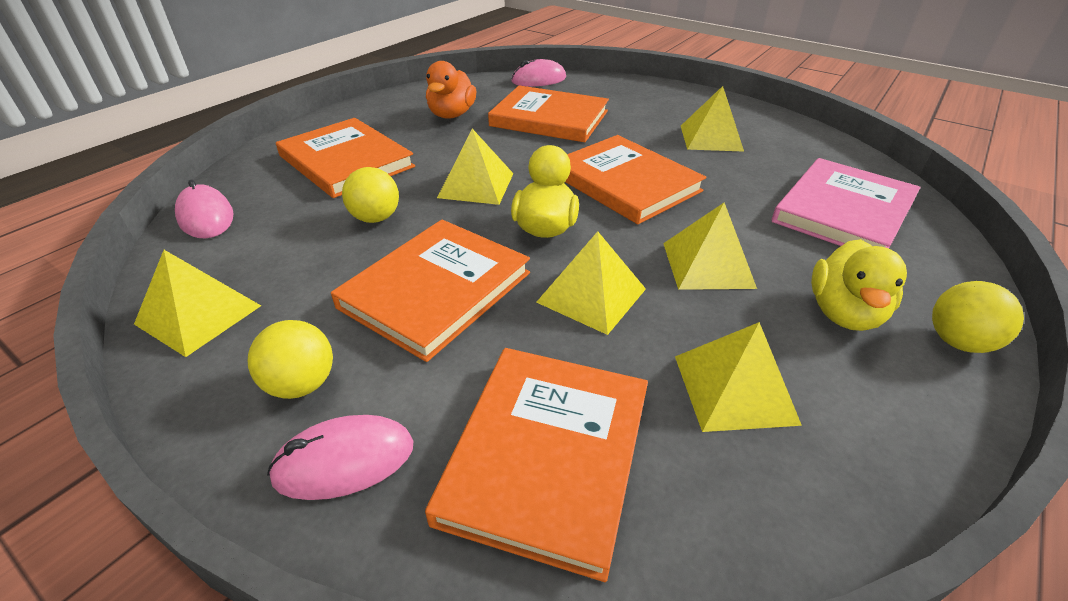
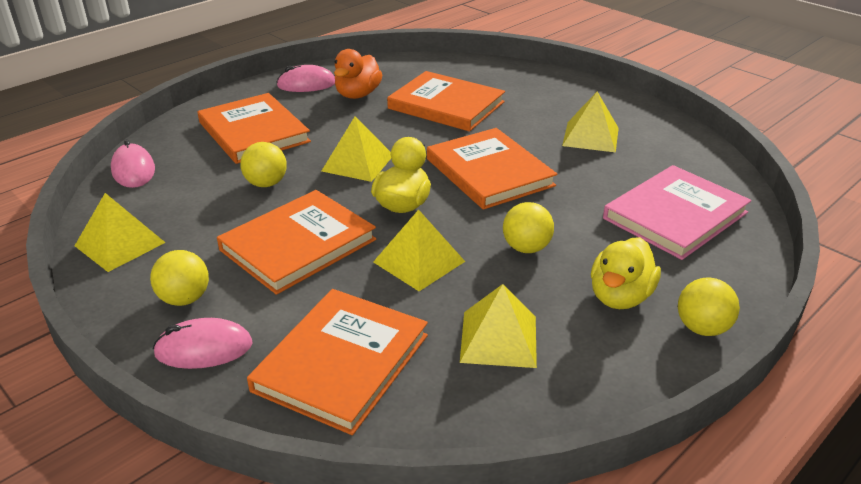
camera: 10 degrees right, 5 degrees down
(539, 80) = (452, 64): pink mouse -> pink mouse (306, 84)
(707, 264) = (526, 248): yellow pyramid -> yellow ball

